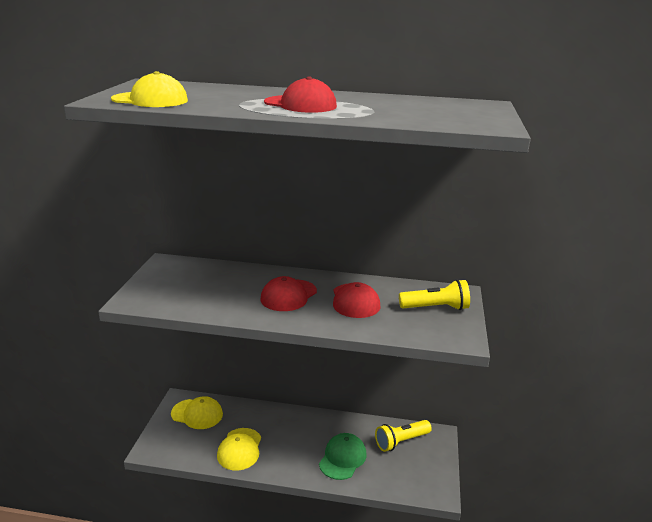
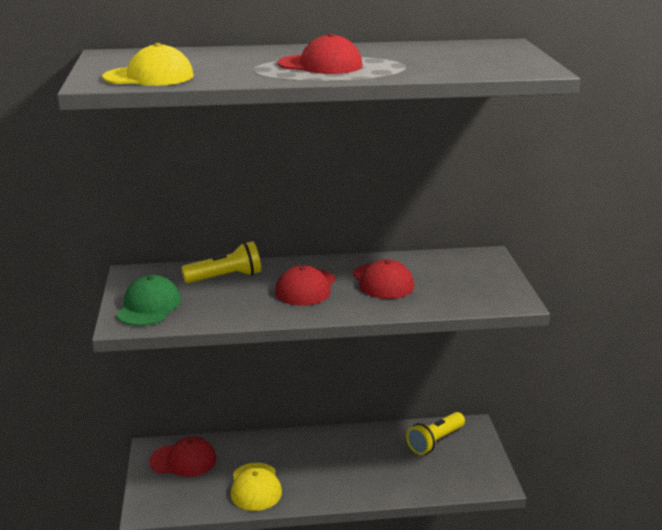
camera: 15 degrees left, 0 degrees up
(197, 414) = (183, 460): yellow cap -> red cap
(342, 458) = (378, 472): green cap -> green cap (149, 306)
(435, 308) = (471, 275): yellow flashlight -> yellow flashlight (225, 277)

